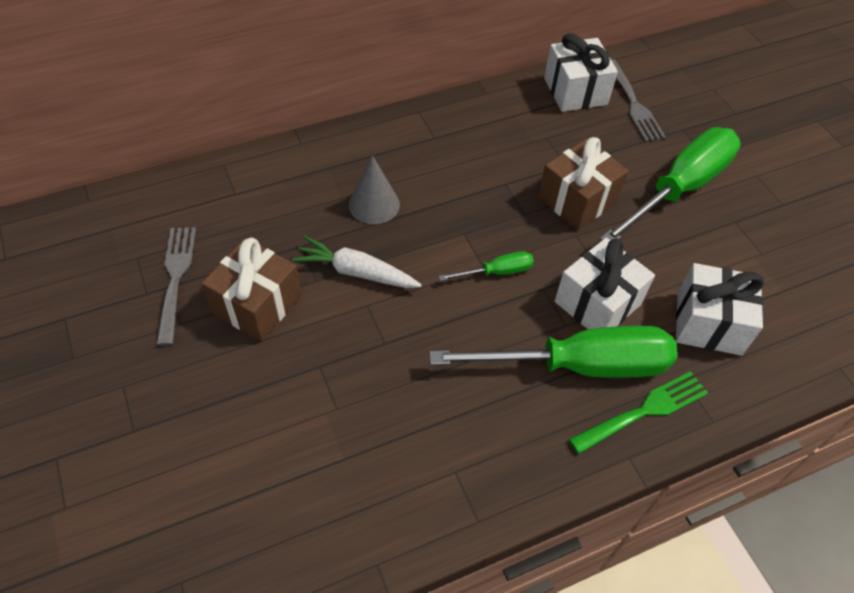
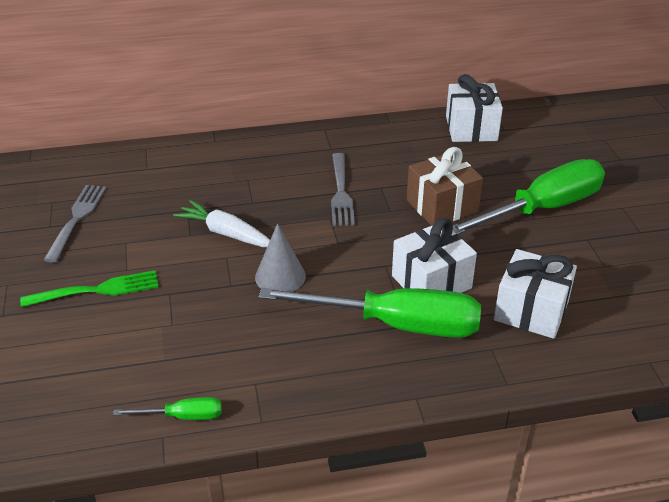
camera: 15 degrees right, 15 degrees down
(257, 304) = (135, 244): brown gift -> none
(374, 204) = (260, 189): grey cone -> grey cone (280, 276)
(496, 272) = (348, 248): green screwdriver -> green screwdriver (182, 416)
(632, 103) = (522, 142): grey fork -> grey fork (340, 192)
(643, 412) = (442, 367): green fork -> green fork (96, 290)

